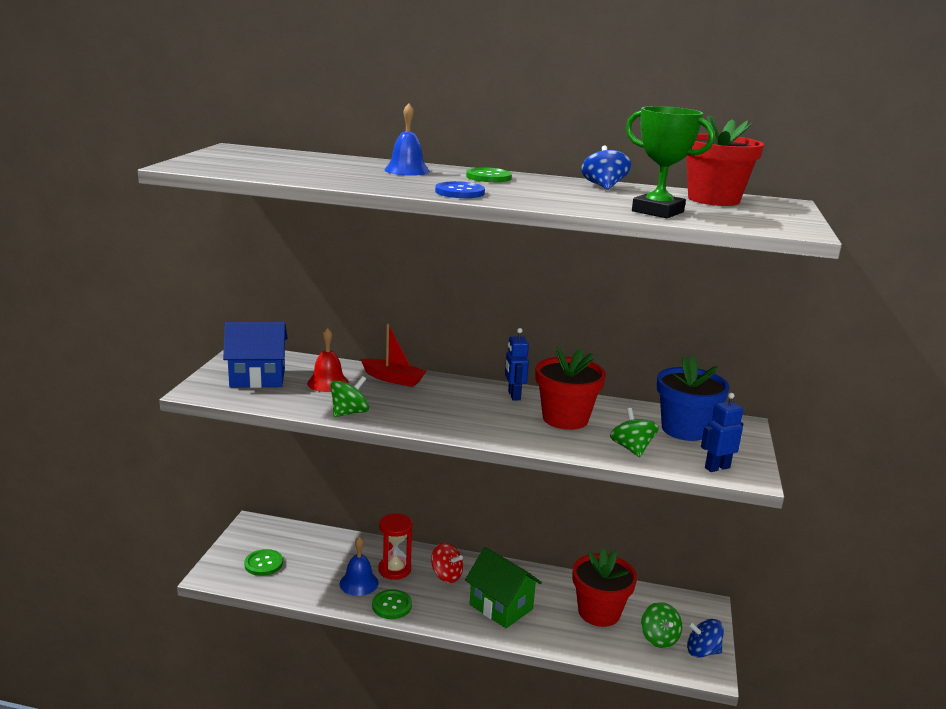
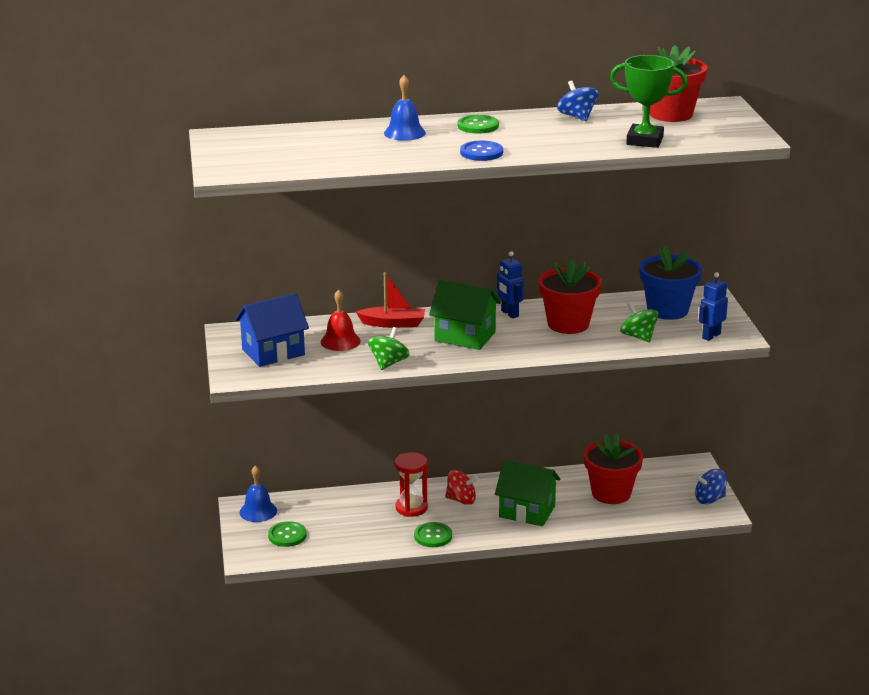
camera: 20 degrees left, 5 degrees up
(359, 583) = (389, 527): blue bell -> blue bell (258, 511)
(449, 406) = (465, 336): none -> green house
(659, 638) = (670, 499): green spinning top -> none

